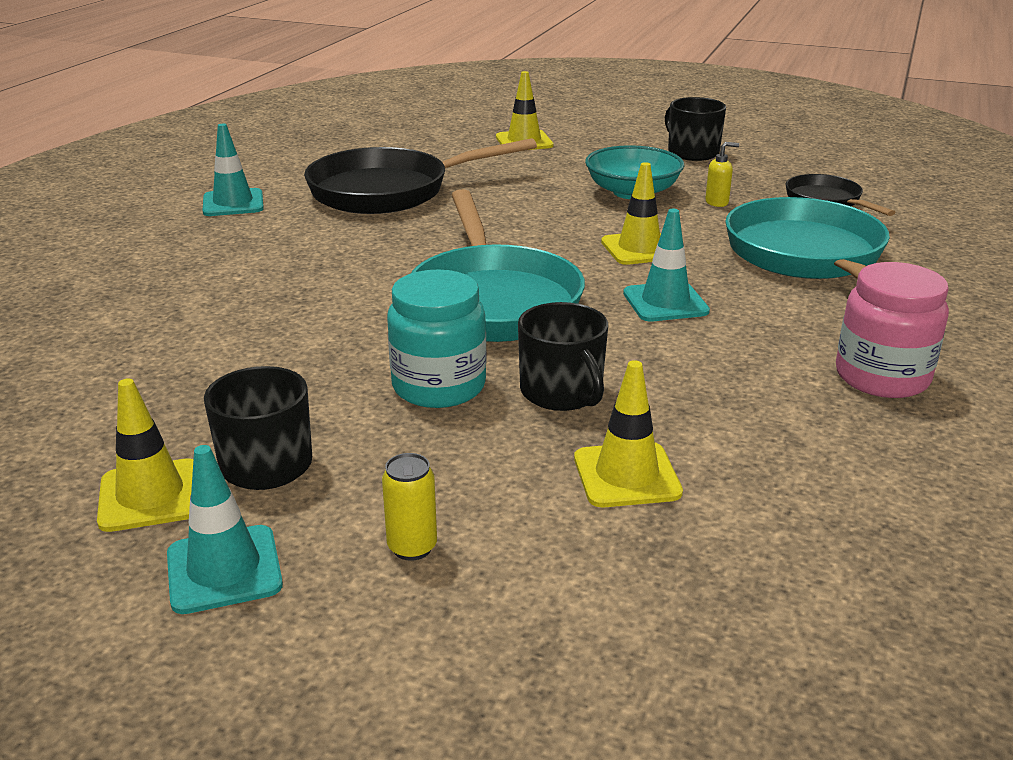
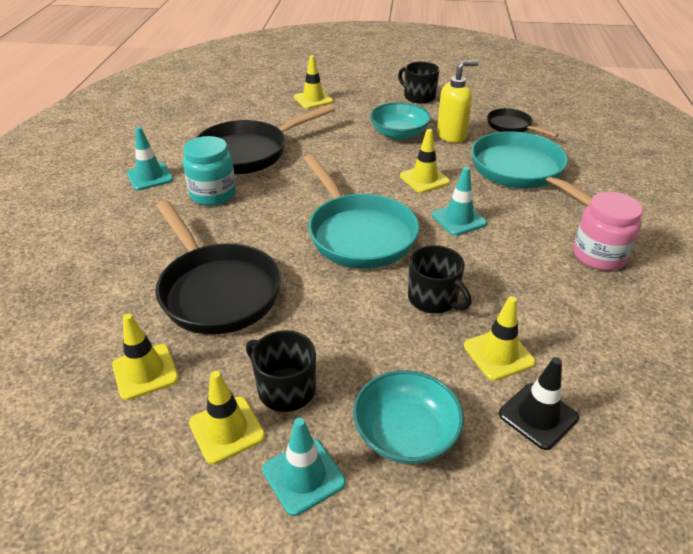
camera: 15 degrees left, 10 degrees up
(83, 412) = (145, 372): none -> yellow traffic cone
(241, 337) = (217, 290): none -> black pan
(412, 547) = (405, 433): yellow can -> turquoise bowl
(439, 386) = (360, 307): turquoise jar -> turquoise jar (213, 194)
(645, 564) = (538, 416): none -> black traffic cone
(717, 202) = (451, 136): yellow soap dispenser -> yellow soap dispenser, size x2.01

